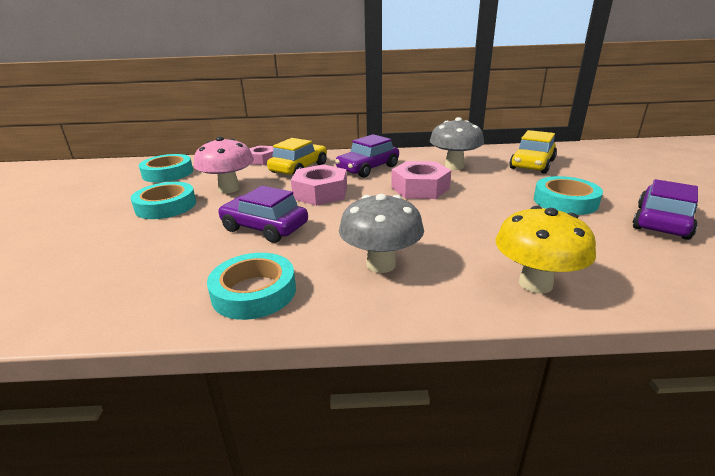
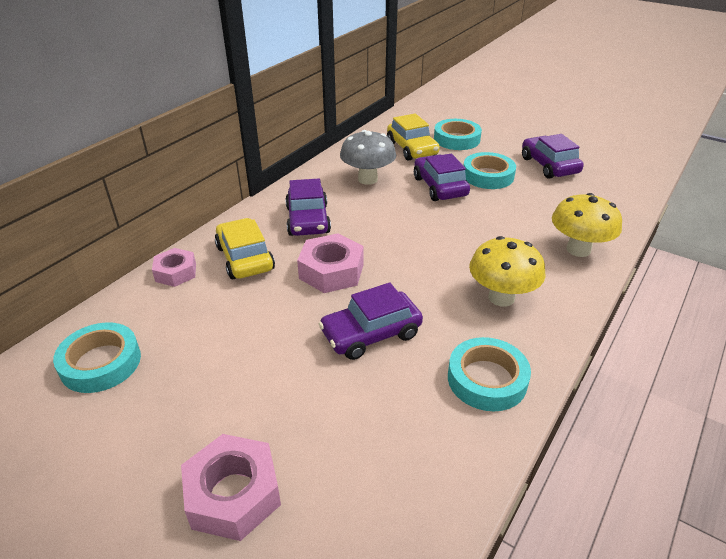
camera: 55 degrees left, 10 degrees up
(166, 206) = (224, 391): turquoise tape -> turquoise tape (456, 139)
(229, 189) = (236, 326): pink mushroom -> none
(381, 264) = (501, 297): grey mushroom -> yellow mushroom
(420, 188) = (391, 217): pink nut -> pink nut (233, 494)
(500, 190) = (440, 187): none -> purple car

